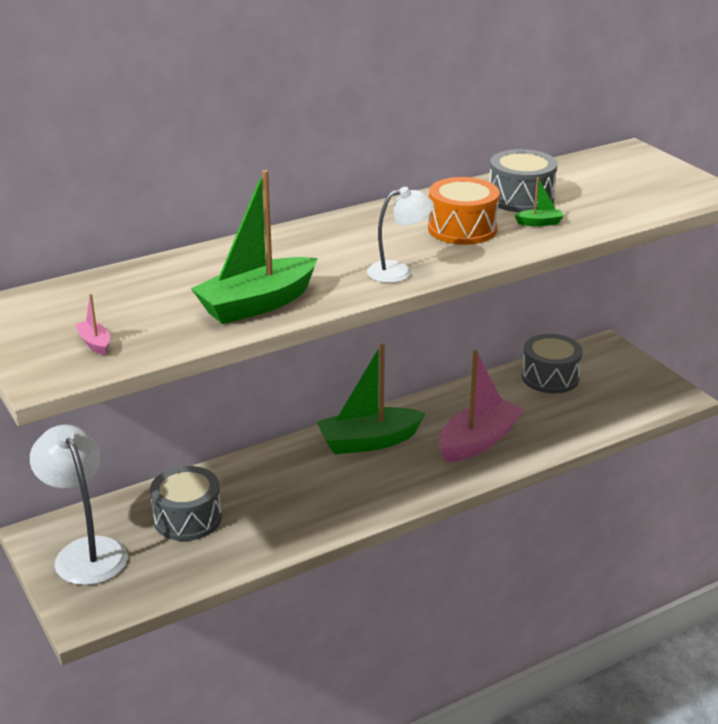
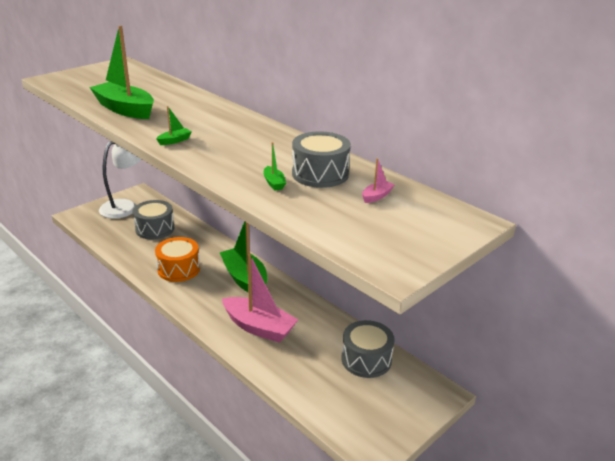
camera: 75 degrees right, 0 degrees up
(95, 343) = (82, 83): pink boat -> pink boat (376, 196)
(398, 271) = (174, 141): white lamp -> green boat
(462, 229) = (251, 156): orange drum -> orange drum (179, 269)

